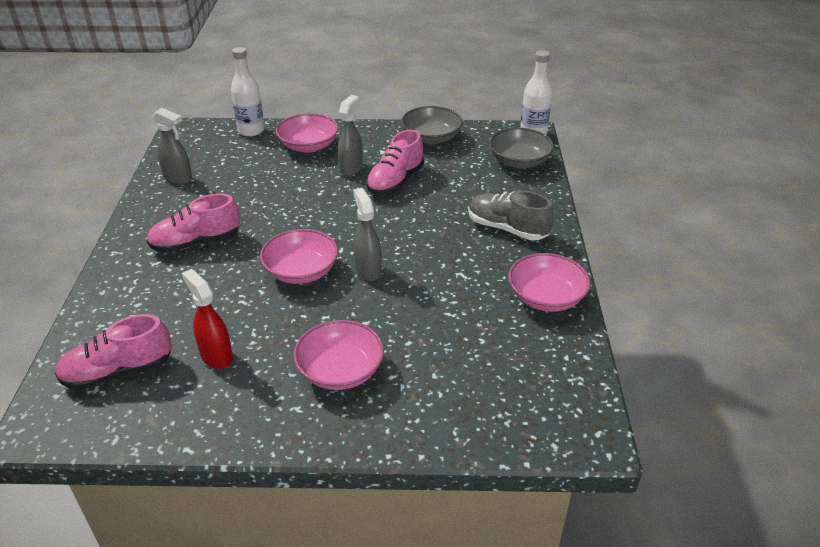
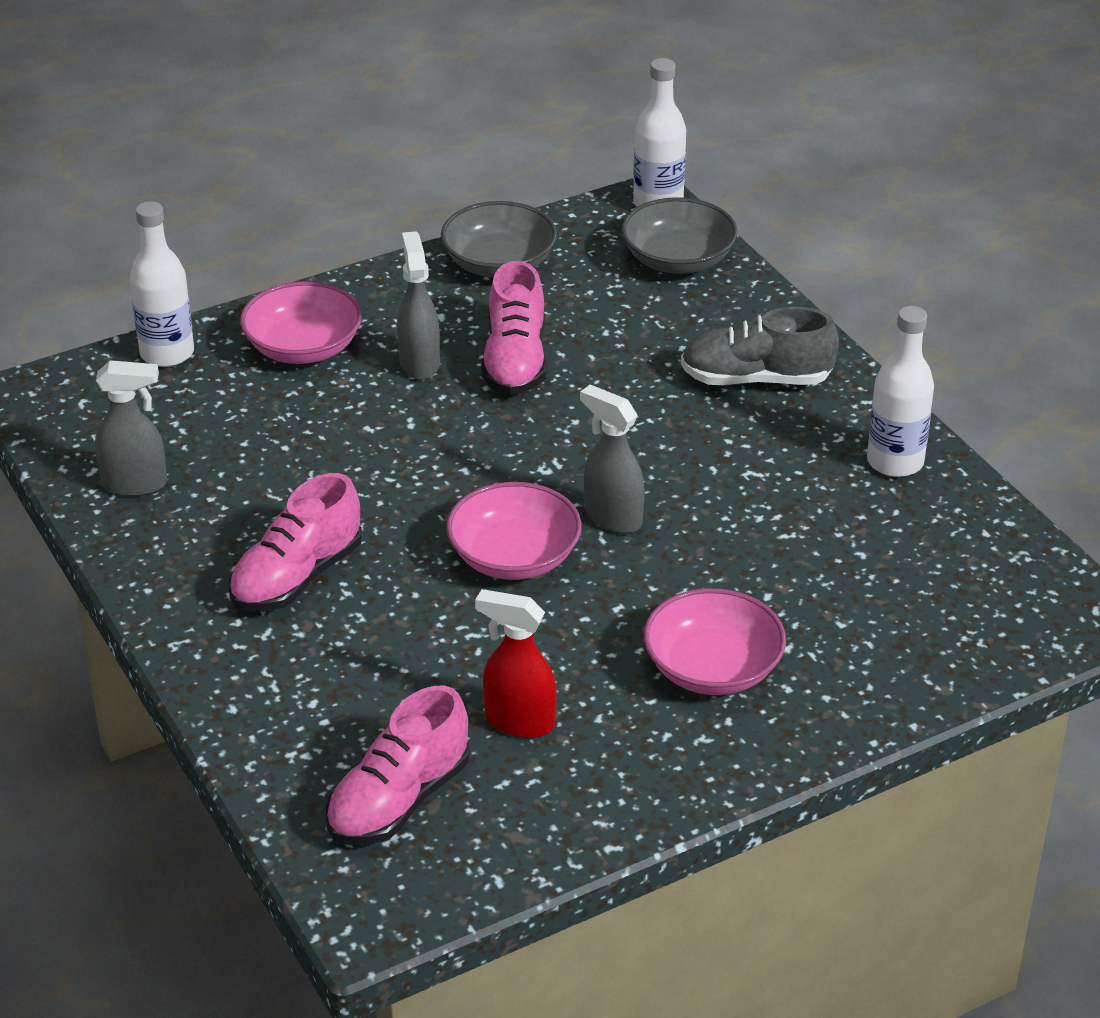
camera: 30 degrees left, 0 degrees up
(546, 297) = (895, 462): pink bowl -> white bottle

